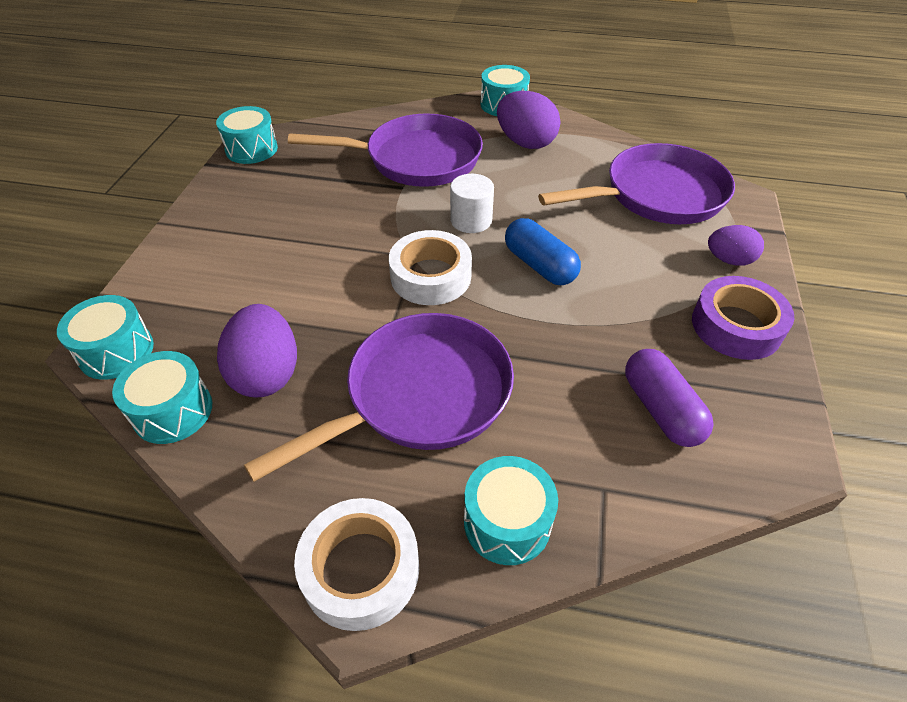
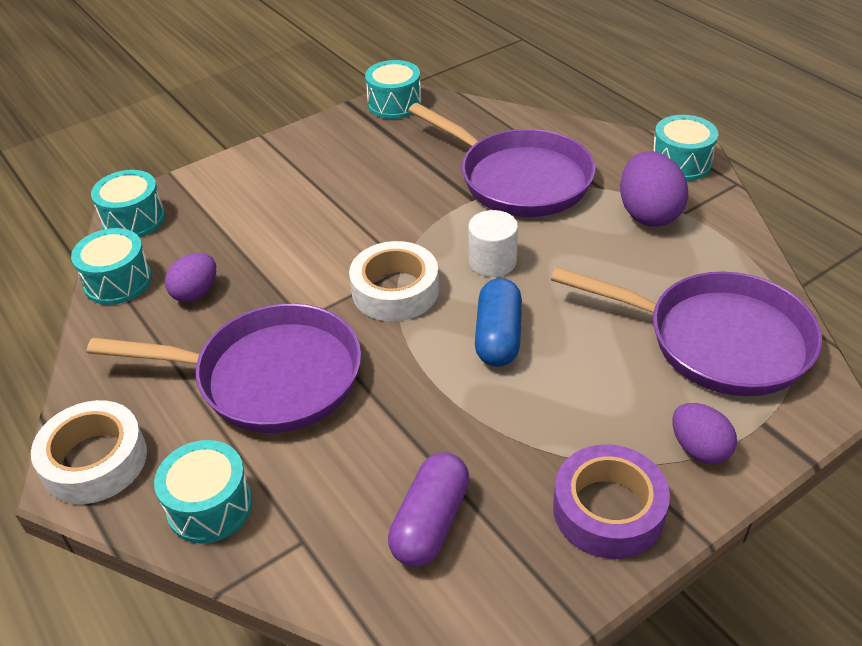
camera: 45 degrees right, 5 degrees down
(266, 373) = (196, 293): purple egg -> purple egg, size x0.63

